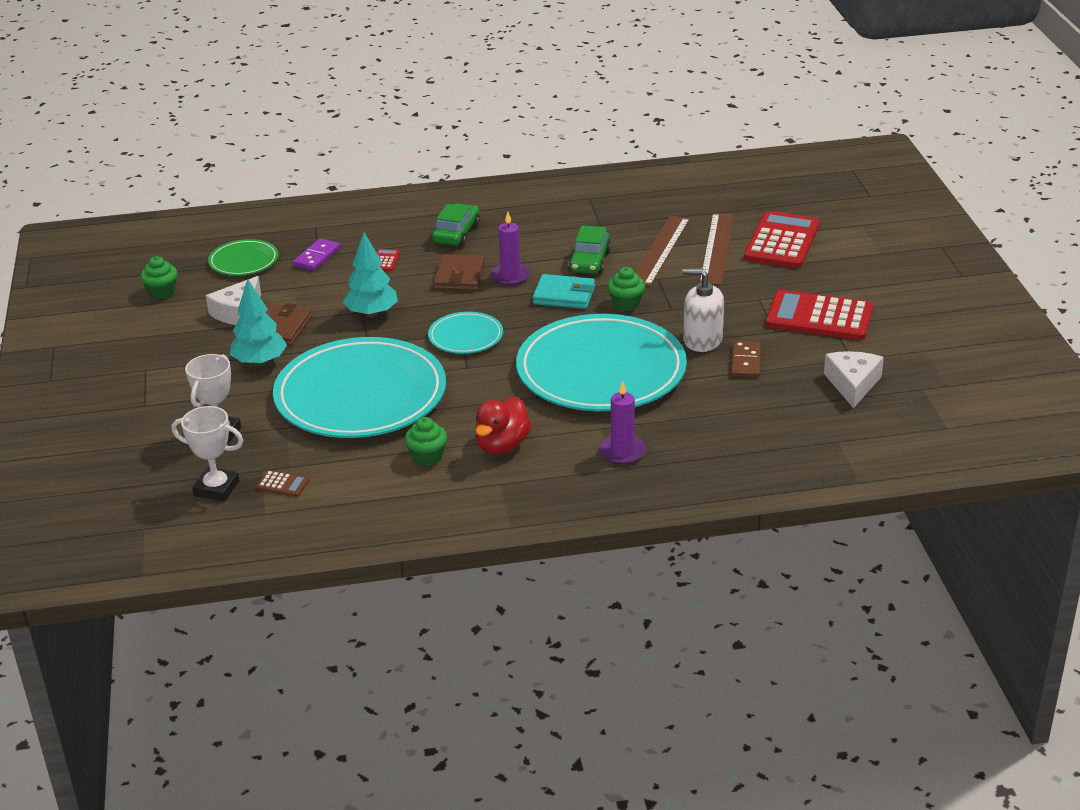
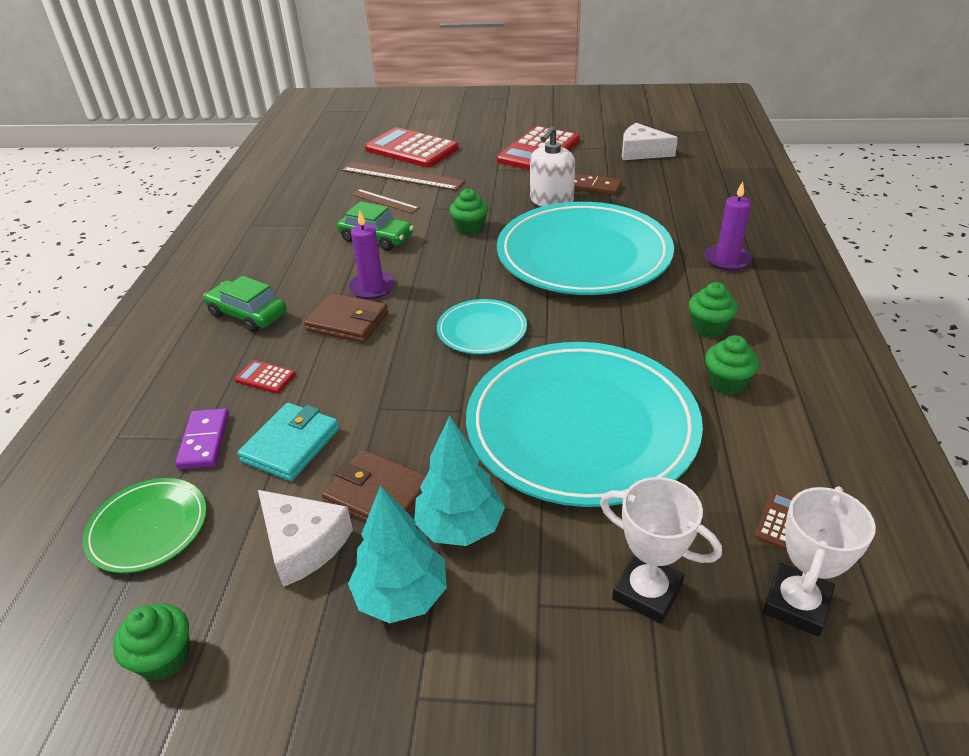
camera: 75 degrees left, 5 degrees up
(317, 257) = (204, 441): purple domino -> purple domino turned 45 degrees clockwise
(372, 313) = (389, 400): turquoise tree -> turquoise tree (401, 595)
(502, 445) = (709, 327): red duck -> green cupcake
(564, 295) = (433, 259): turquoise wallet -> turquoise wallet (291, 445)
(660, 250) = (384, 201): brown ruler -> brown ruler, size x0.58

